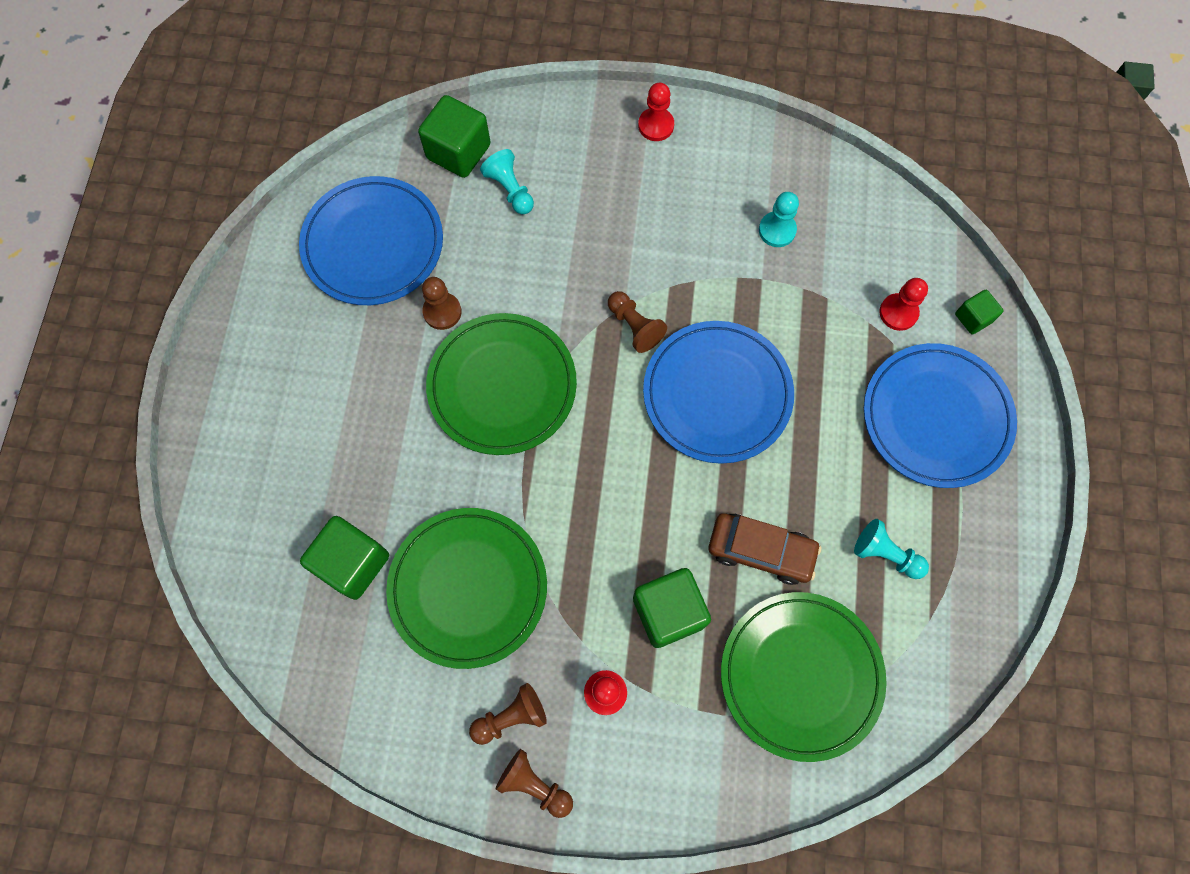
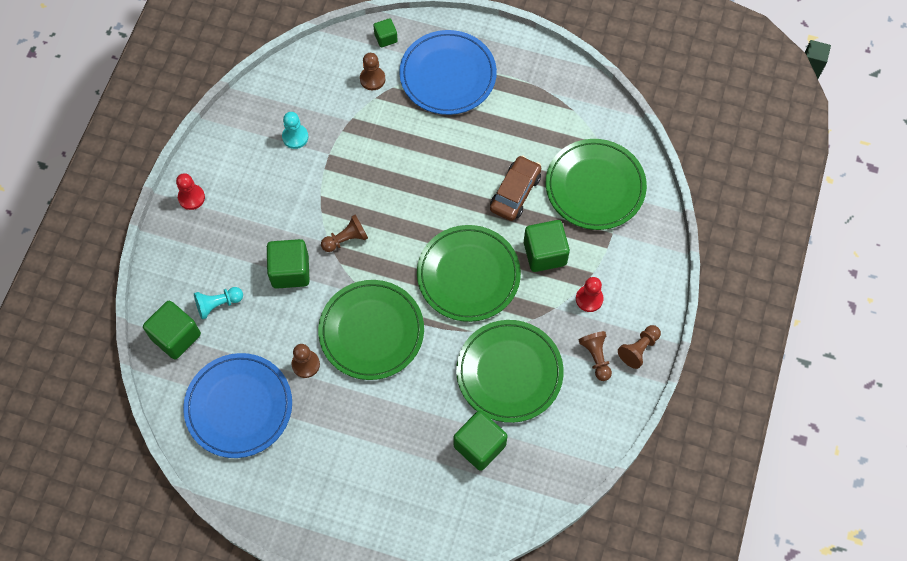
camera: 80 degrees left, 5 degrees down
(573, 265) = (290, 271): none -> green cube
(611, 503) = (468, 275): none -> green plate
(717, 394) = (406, 197): blue plate -> none
(885, 554) = (529, 124): turquoise pawn -> none
(898, 313) = (372, 79): red pawn -> brown pawn

